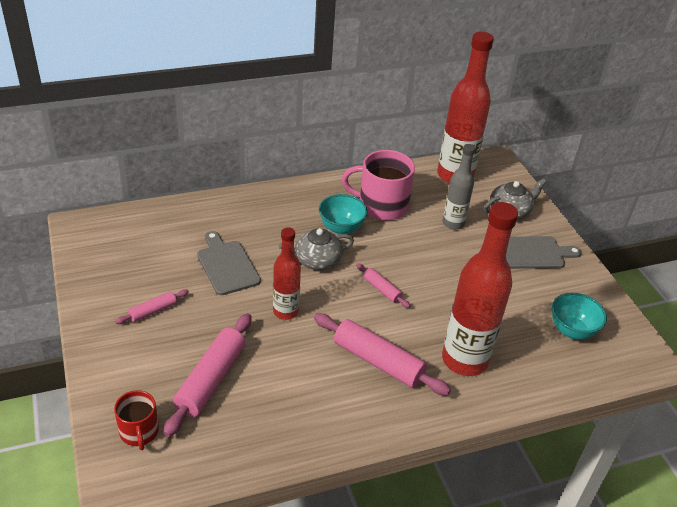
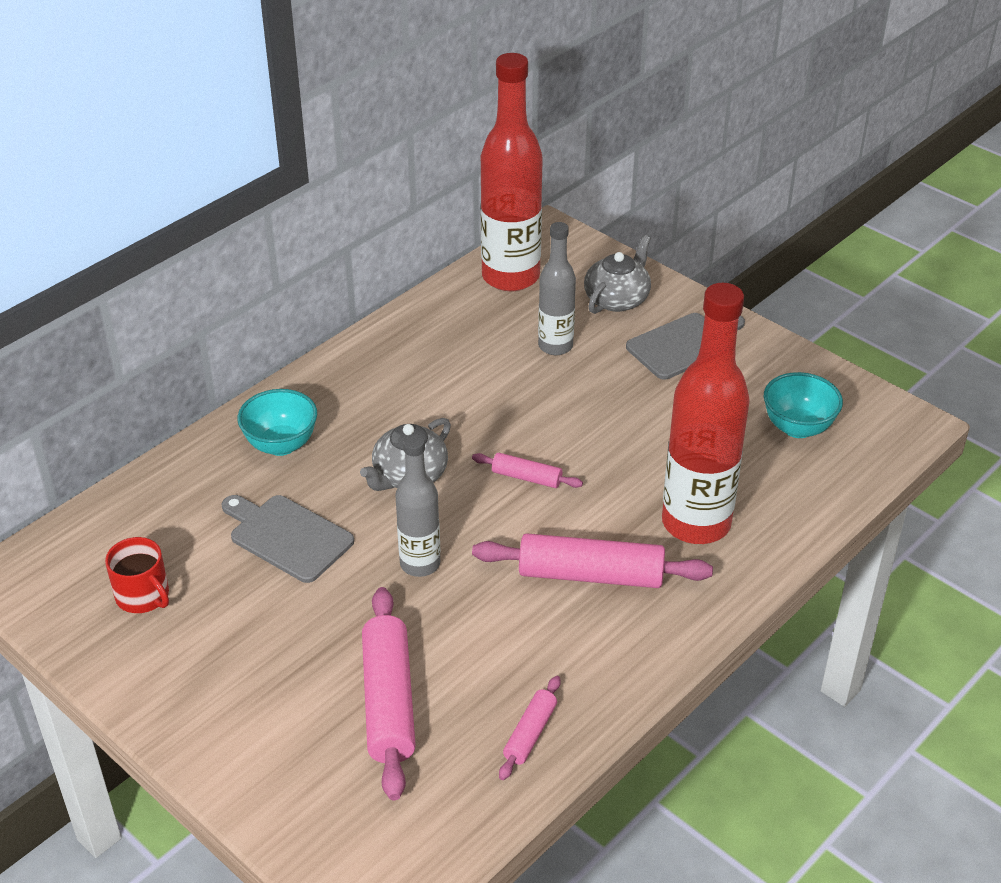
camera: 25 degrees left, 0 degrees up
(139, 432) = (344, 816): red mug -> red mug (143, 596)
(153, 311) = (230, 647): pink rolling pin -> pink rolling pin (530, 733)
(285, 311) = (420, 564): red bottle -> grey bottle
(341, 228) = (409, 415): turquoise bowl -> turquoise bowl (281, 445)
(381, 205) = (441, 360): pink mug -> none

